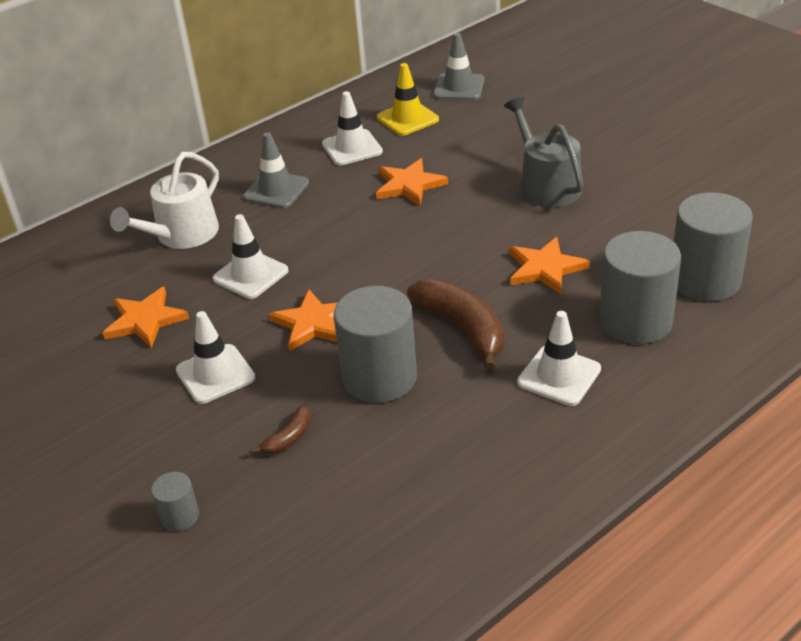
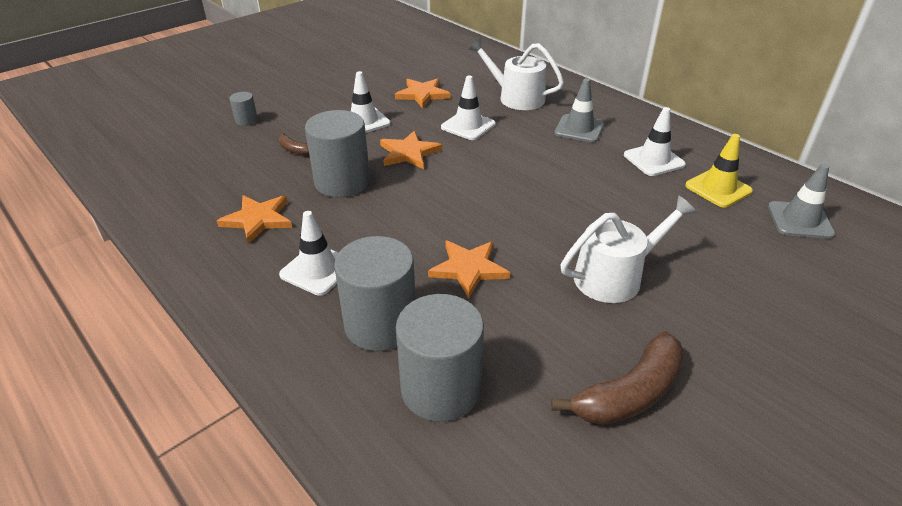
camera: 85 degrees right, 0 degrees up
(409, 185) = (598, 191): orange star -> orange star (258, 219)
(463, 328) = (389, 220): brown banana -> brown banana (629, 393)
(546, 185) = (615, 276): grey watering can -> white watering can

